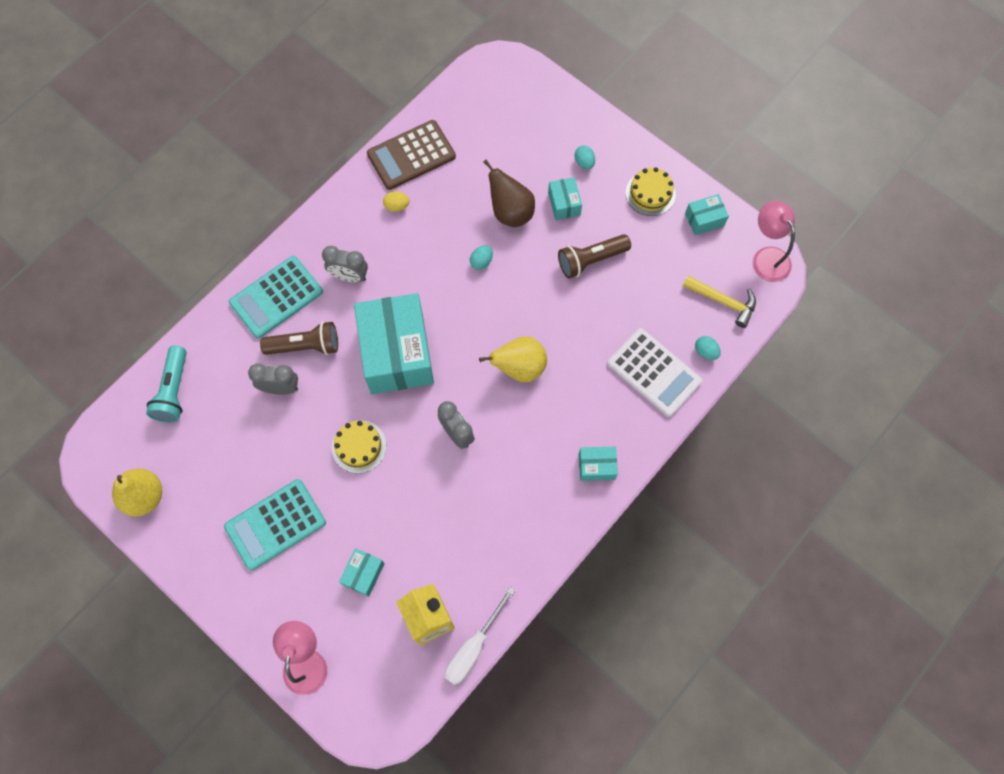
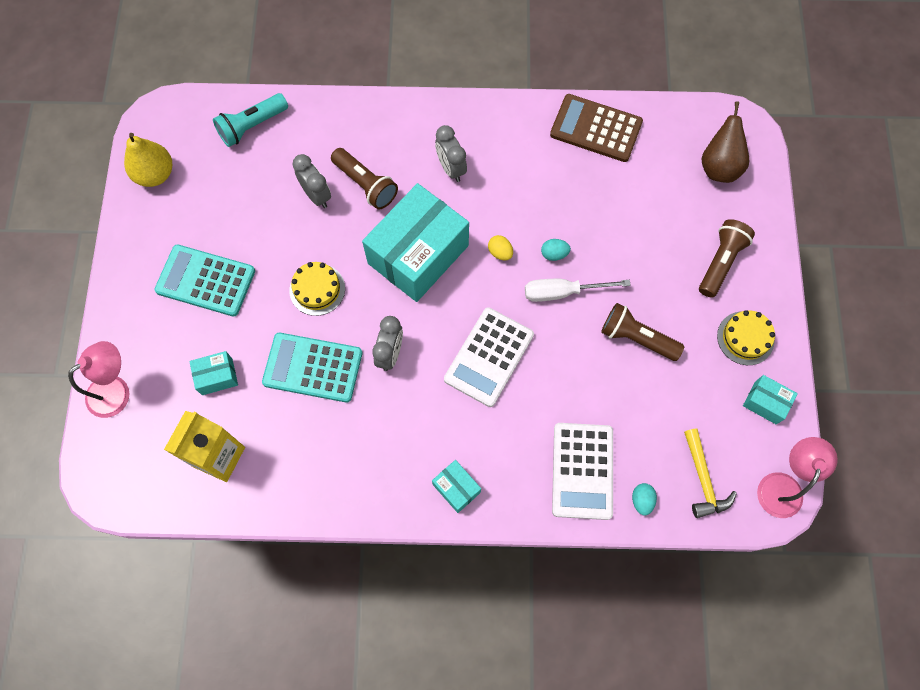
camera: 50 degrees right, 0 degrees up
(276, 297) = (387, 132): turquoise calculator -> turquoise calculator (313, 367)
(397, 206) = (542, 154): yellow egg -> yellow egg (500, 252)
(473, 647) = (222, 510): white screwdriver -> white screwdriver (562, 292)
(510, 212) = (619, 241): brown pear -> brown pear (719, 167)
(519, 367) = (489, 357): yellow pear -> white calculator
(564, 204) = (667, 276): turquoise box -> none
(584, 163) = (720, 262): turquoise egg -> brown flashlight

